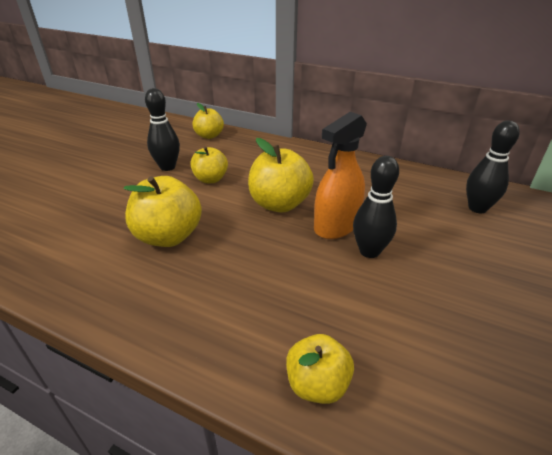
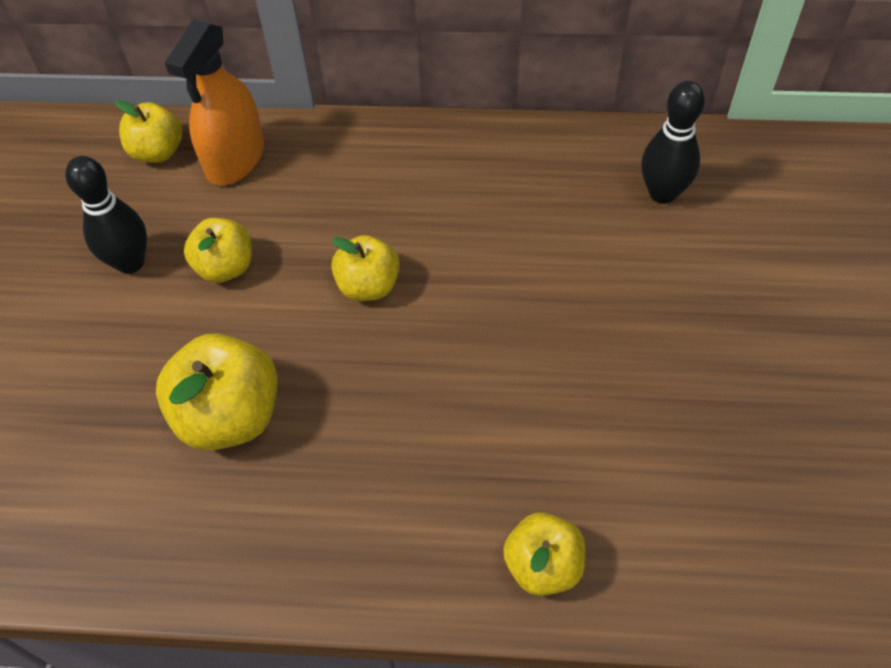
camera: 20 degrees left, 20 degrees up
(279, 204) = (368, 286): yellow apple -> yellow apple, size x0.63
(336, 225) = (473, 301): orange spray bottle -> orange spray bottle (235, 159)
(369, 251) = (536, 336): black bowling pin -> none

